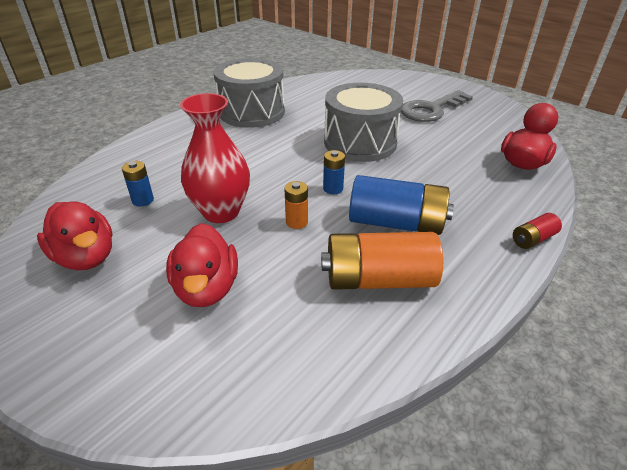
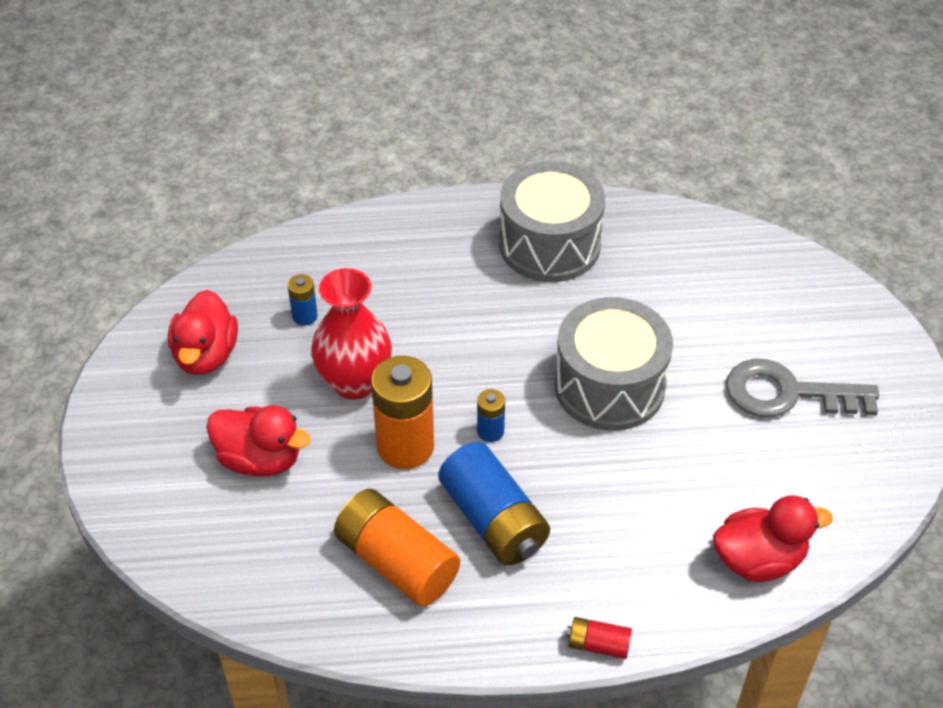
camera: 45 degrees right, 10 degrees up
(207, 288) = (260, 459): red duck -> red duck turned 105 degrees counterclockwise
(296, 222) = (405, 446): orange battery -> orange battery, size x2.09

